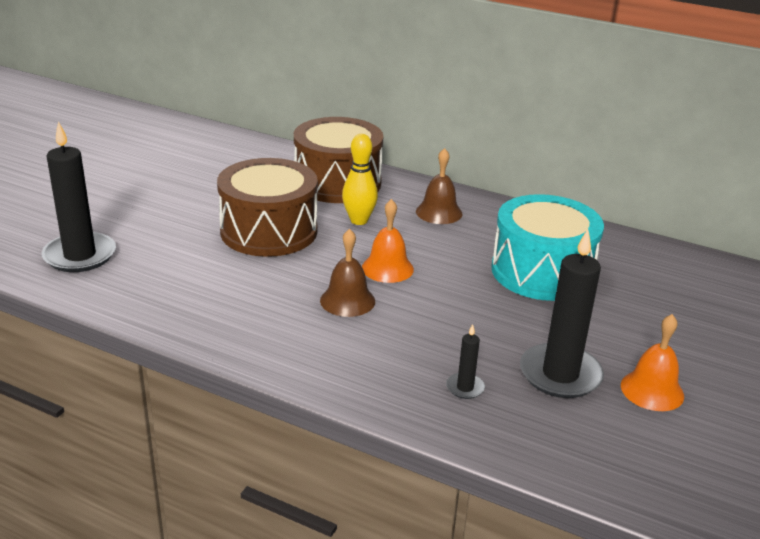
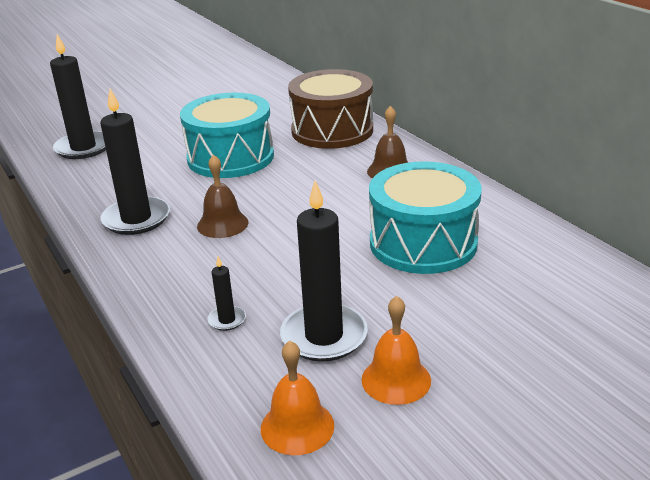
camera: 35 degrees right, 0 degrees up
(251, 318) = (136, 219): none -> black candle
(269, 231) = (230, 157): brown drum -> turquoise drum
(359, 220) = (311, 164): yellow bowling pin -> none
(387, 268) = (286, 207): orange bell -> orange bell (297, 426)

